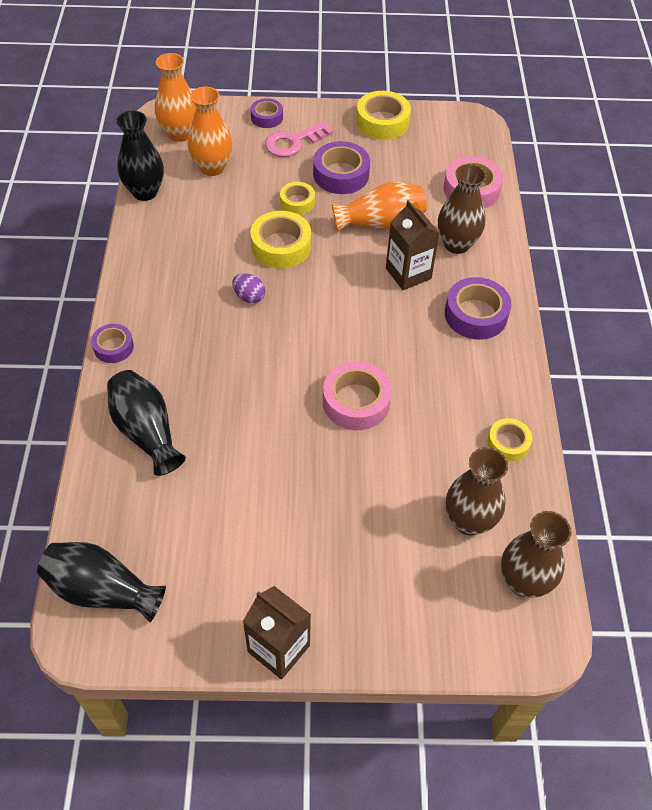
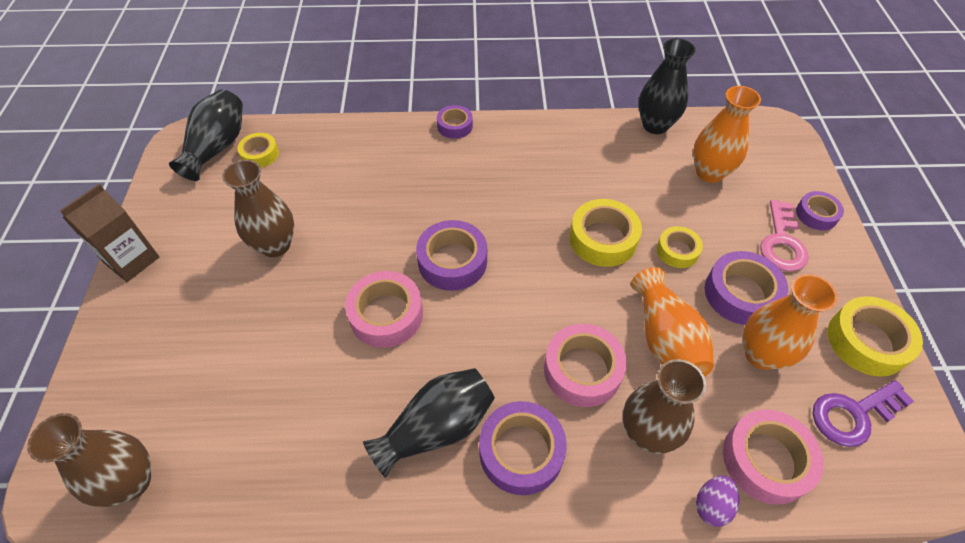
camera: 90 degrees right, 0 degrees up
(146, 431) = (362, 156): black vase -> black vase (436, 428)
(179, 134) = (753, 142): orange vase -> orange vase (761, 354)
(249, 297) = (525, 216): purple egg -> purple egg (711, 505)
(293, 142) = (782, 242): pink key -> pink key turned 135 degrees counterclockwise
(299, 352) = (452, 261): none -> purple tape
(408, 273) = (582, 370): brown carton -> pink tape
(437, 143) = (853, 414): none -> purple key
(469, 521) = (219, 426): brown vase -> brown vase (275, 245)
(508, 443) = (316, 479): yellow tape -> yellow tape (260, 154)

